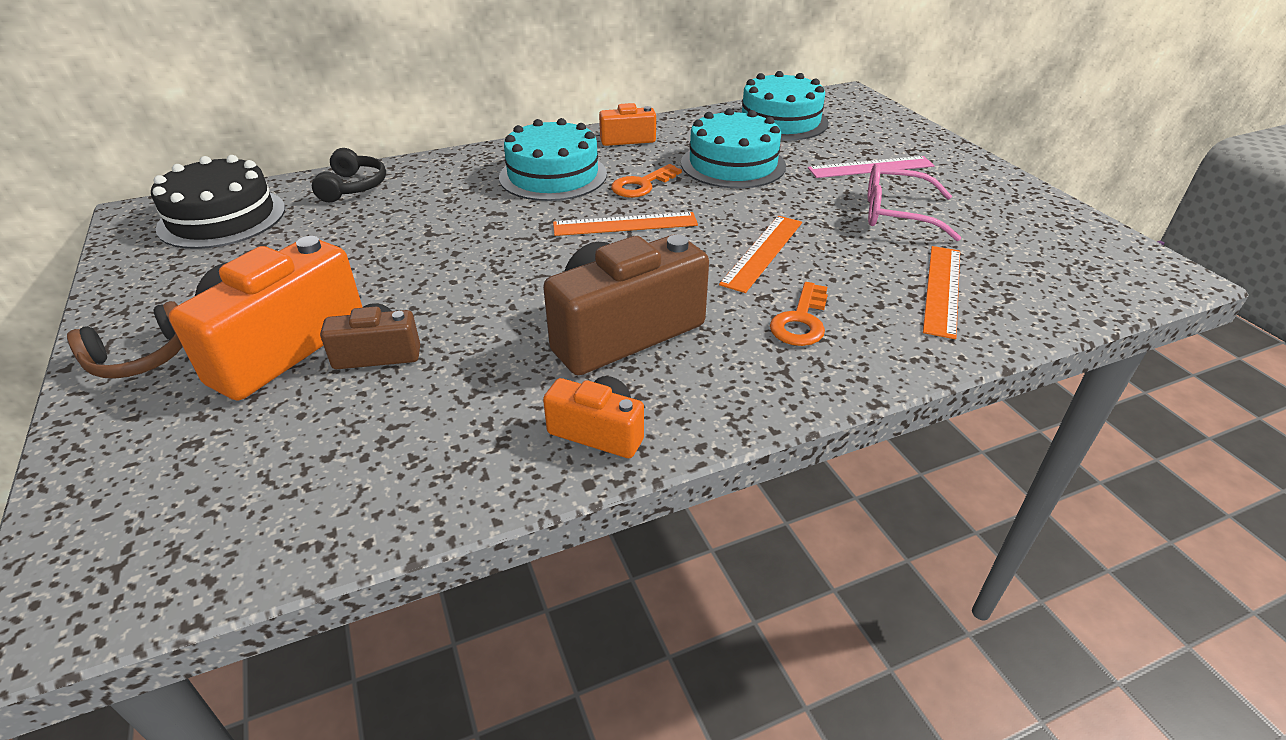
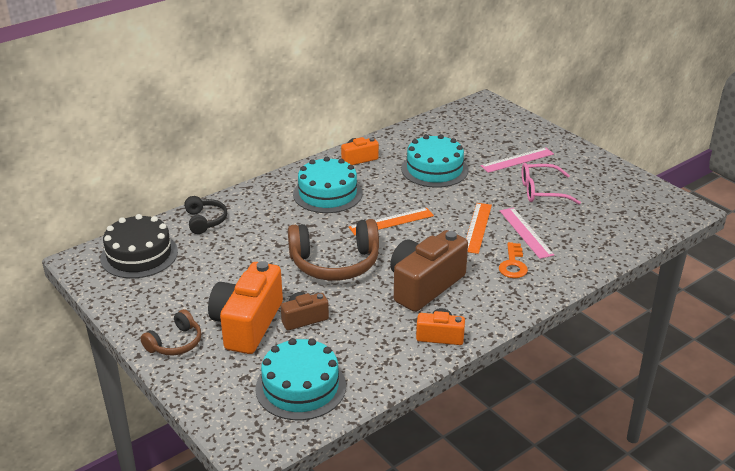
camera: 15 degrees left, 5 degrees down
(495, 271) = (335, 263): none -> brown headphones
(642, 185) = (386, 193): orange key -> none
(780, 121) = (449, 131): turquoise cake -> turquoise cake (300, 387)
(845, 271) = (525, 232): none -> pink ruler
(942, 289) = (578, 235): orange ruler -> none

